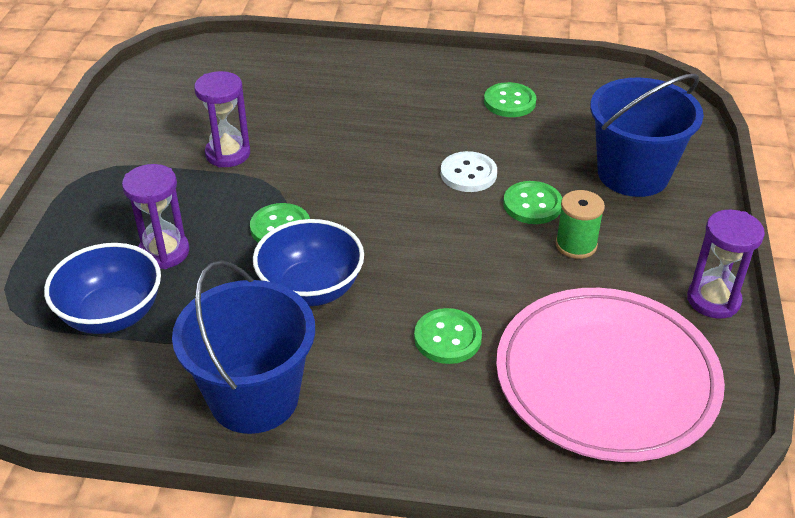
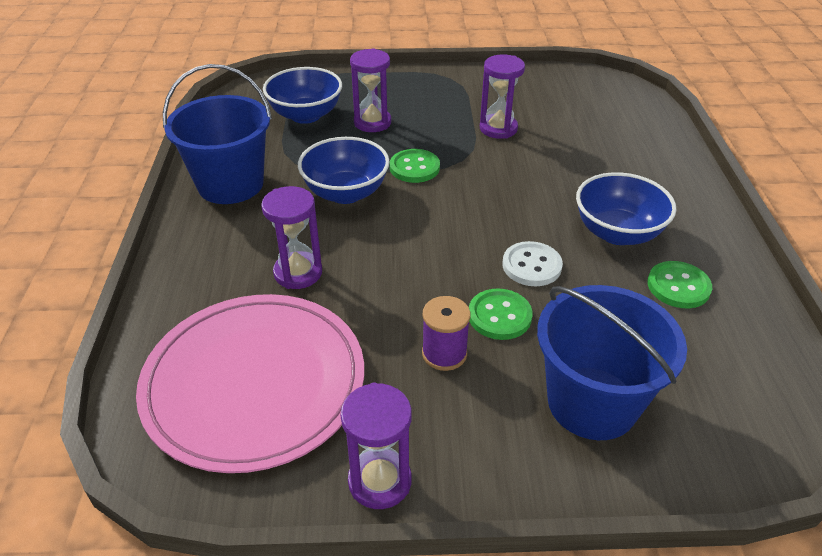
camera: 80 degrees right, 0 degrees up
(433, 116) = (617, 233): none -> blue bowl
(447, 338) = (298, 273): green button -> purple hourglass
(576, 245) = (444, 353): green spool -> purple spool

